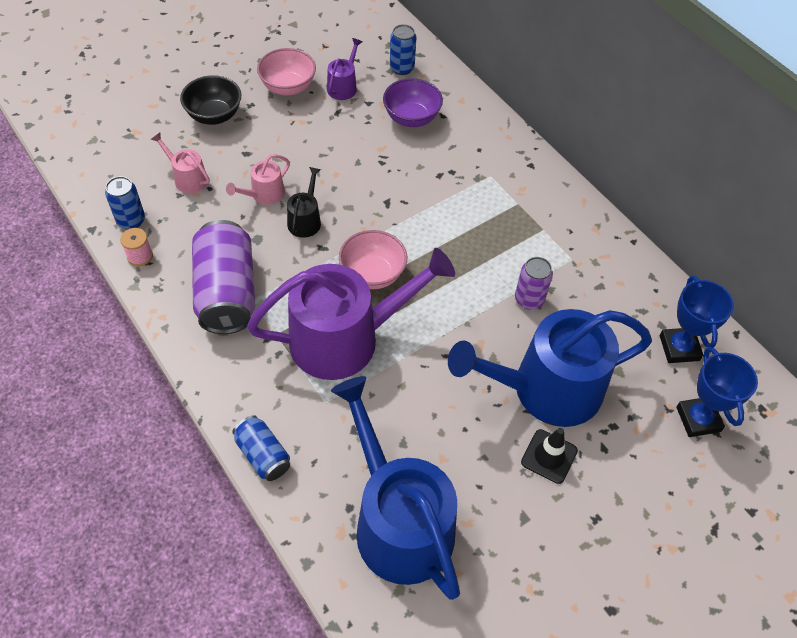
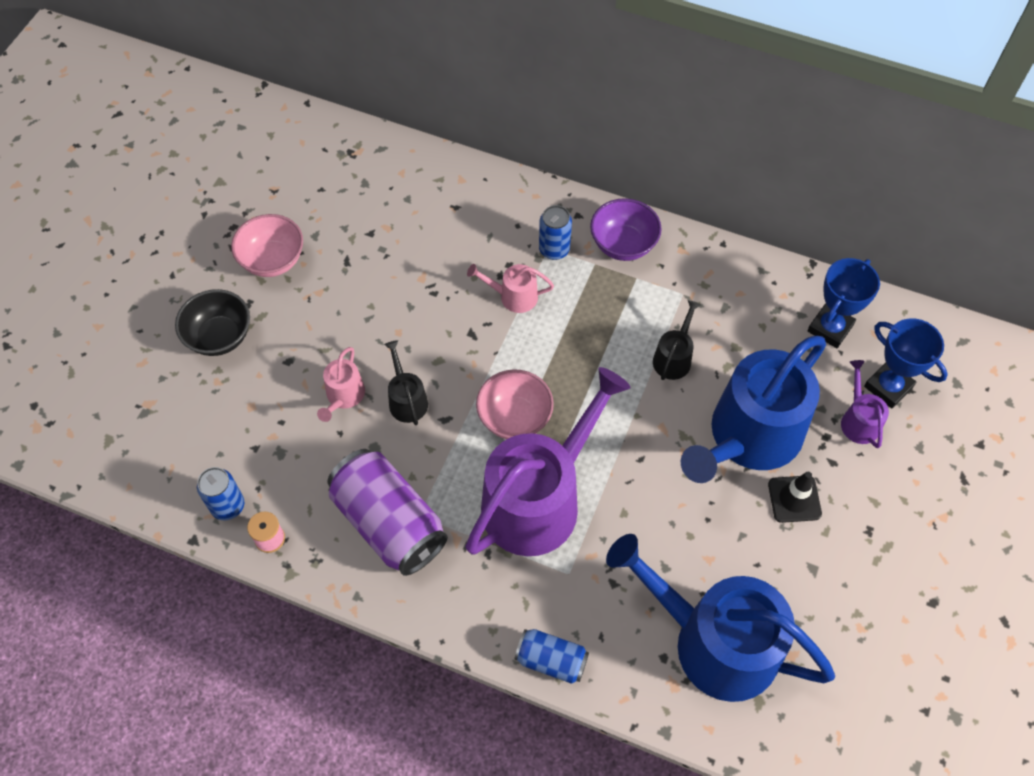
camera: 30 degrees left, 5 degrees up
(187, 178) = (249, 424): pink watering can -> pink watering can (513, 296)
(343, 86) = (330, 228): purple watering can -> purple watering can (858, 420)
(402, 68) = (374, 174): blue can -> blue can (554, 249)
(411, 118) = (426, 227): purple bowl -> purple bowl (623, 245)
(529, 299) = (673, 358): purple can -> black watering can
(679, 348) = (830, 328): blue trophy -> blue trophy turned 75 degrees clockwise

